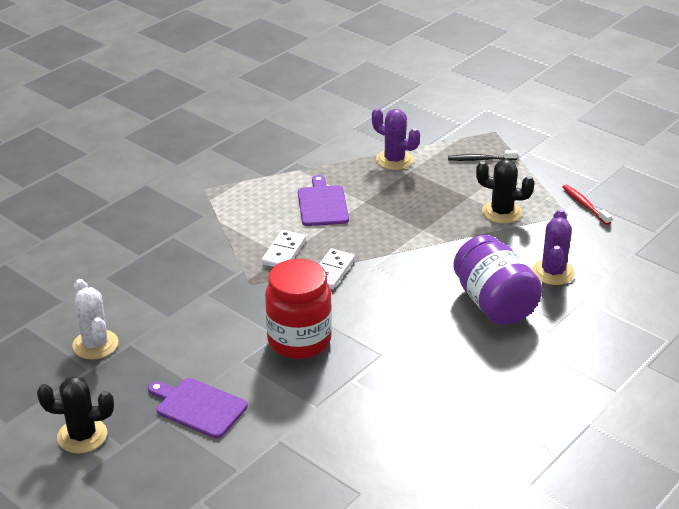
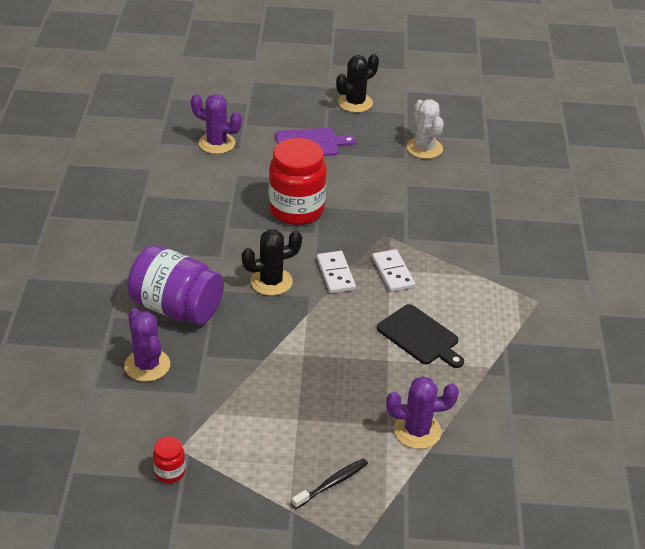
camera: 140 degrees right, 5 degrees up
(95, 345) = (424, 148): white cactus -> white cactus turned 45 degrees clockwise
(296, 458) = (217, 143): none -> purple cactus
(322, 204) = (420, 337): purple cutting board -> black cutting board
(501, 212) = (248, 415): black cactus -> black cactus (271, 282)
(585, 205) = (170, 472): red toothbrush -> red jar

